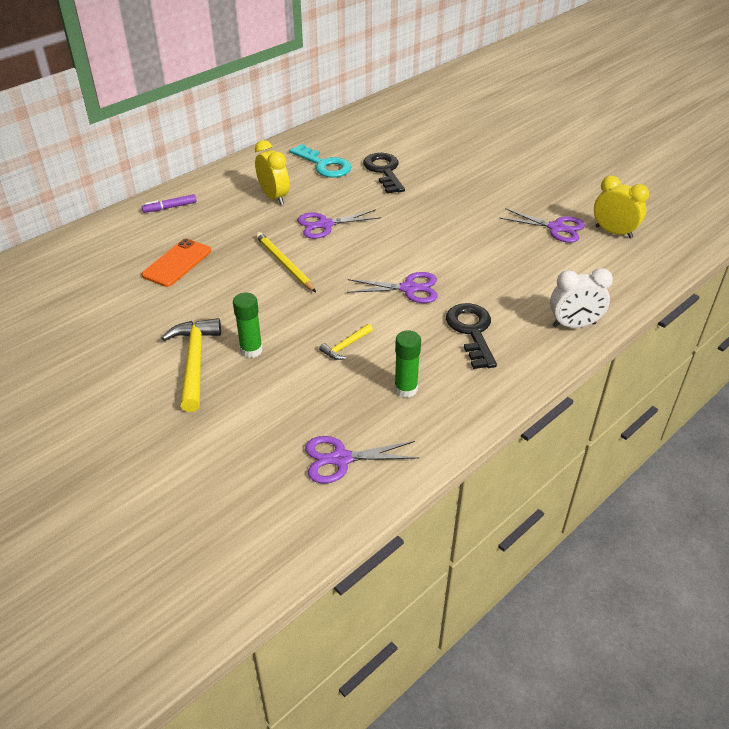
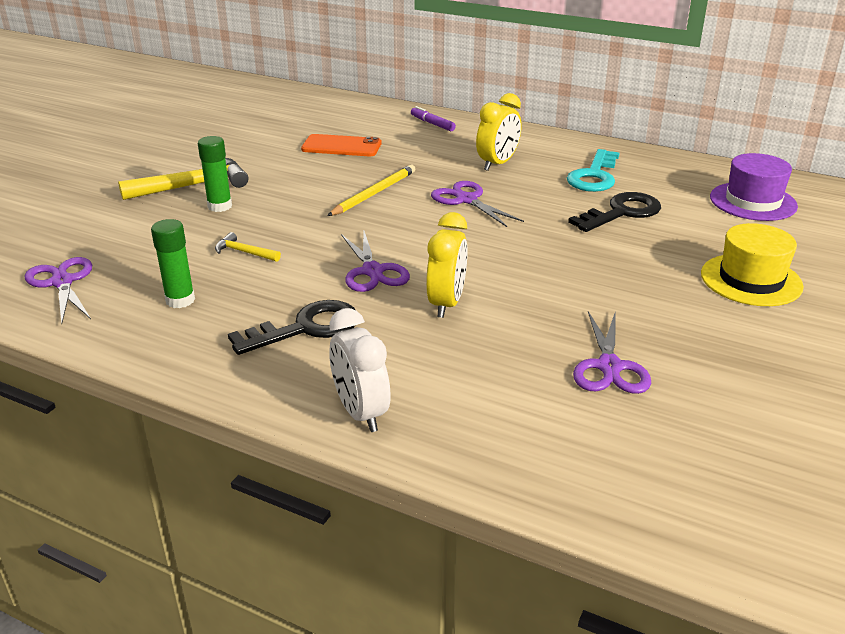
camera: 70 degrees right, 10 degrees down
(398, 124) = (753, 201): none -> purple hat
(488, 157) = (751, 280): none -> yellow hat
(613, 232) = (651, 430): yellow clock -> yellow clock (446, 303)

